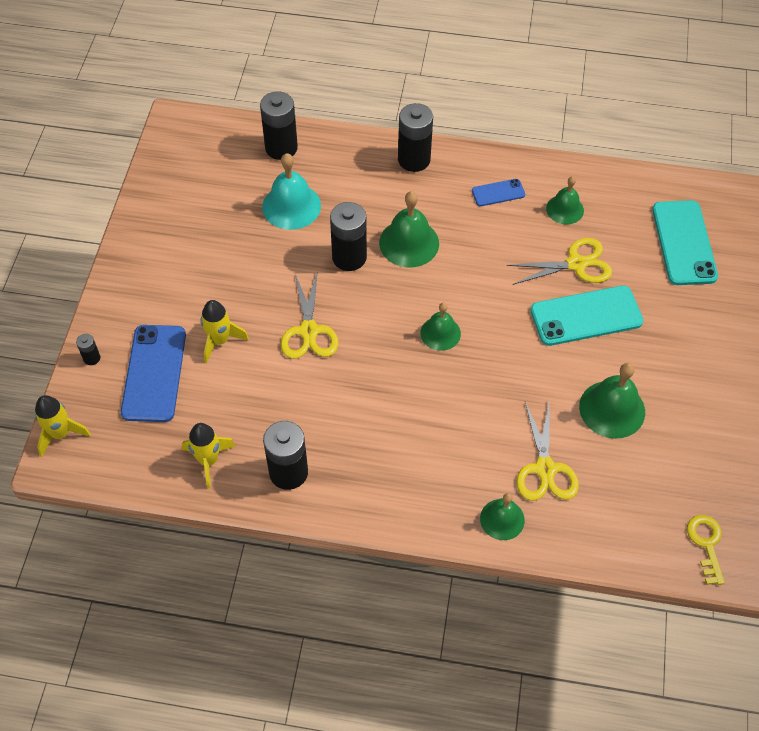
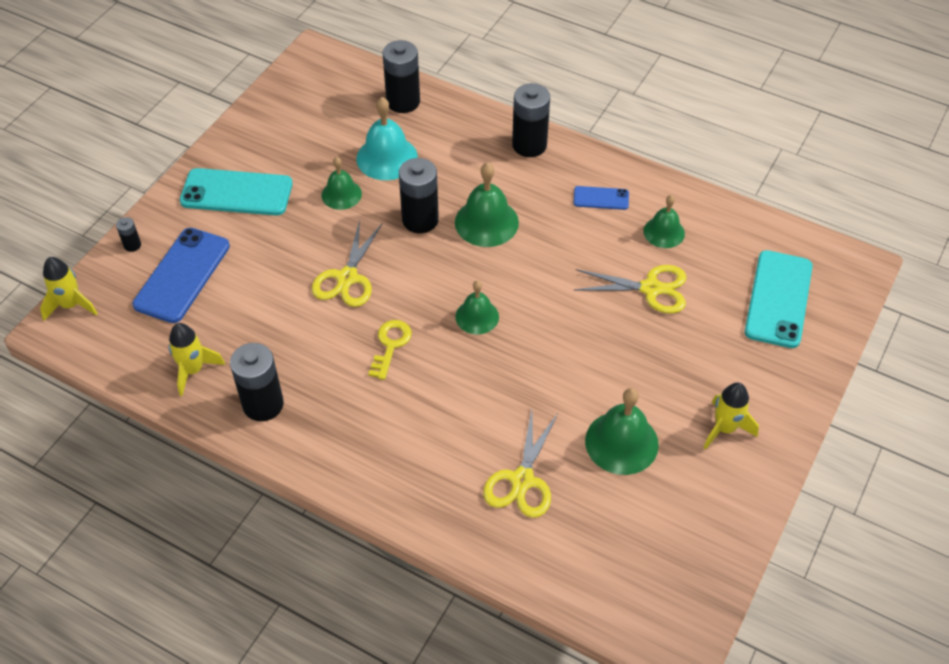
camera: 20 degrees right, 5 degrees down
(220, 341) = (258, 263): yellow rocket -> yellow rocket (725, 428)
(502, 519) = (453, 516): green bell -> green bell (341, 194)
(586, 316) = (637, 342): turquoise phone -> turquoise phone (236, 193)
(706, 544) = (660, 611): yellow key -> yellow key (390, 345)

